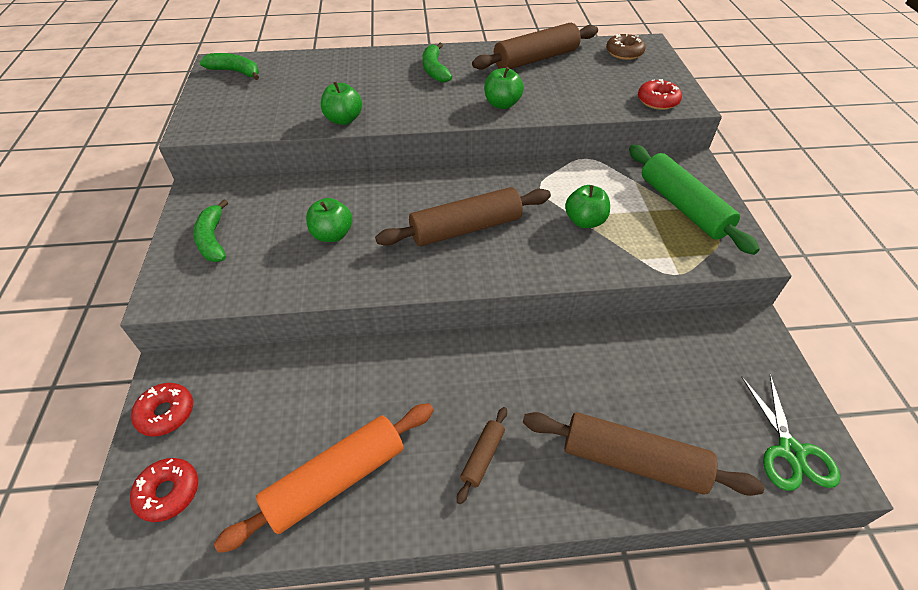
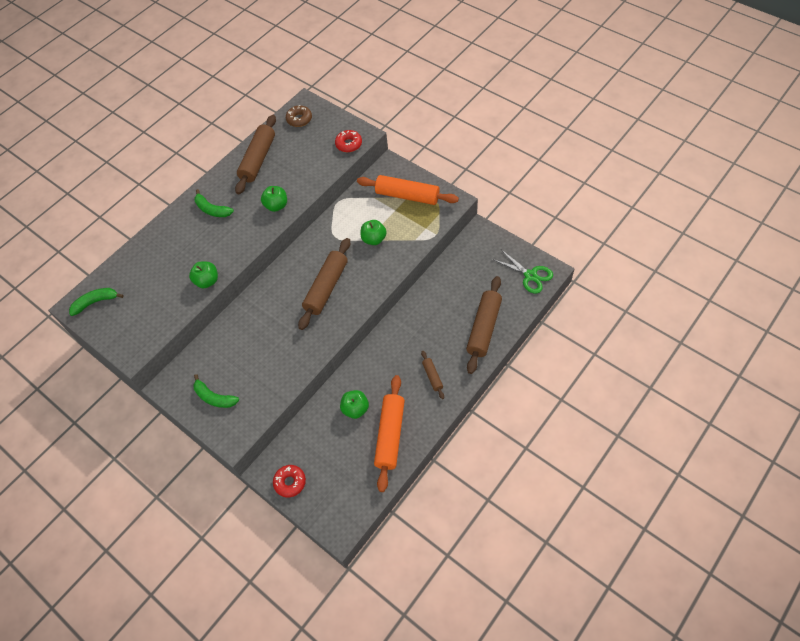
camera: 40 degrees left, 10 degrees up
(168, 492) = (333, 501): red donut -> none
(332, 235) = (269, 344): green apple -> green apple (355, 409)
(632, 461) = (484, 328): brown rolling pin -> brown rolling pin turned 45 degrees counterclockwise
(683, 207) = (407, 196): green rolling pin -> orange rolling pin

